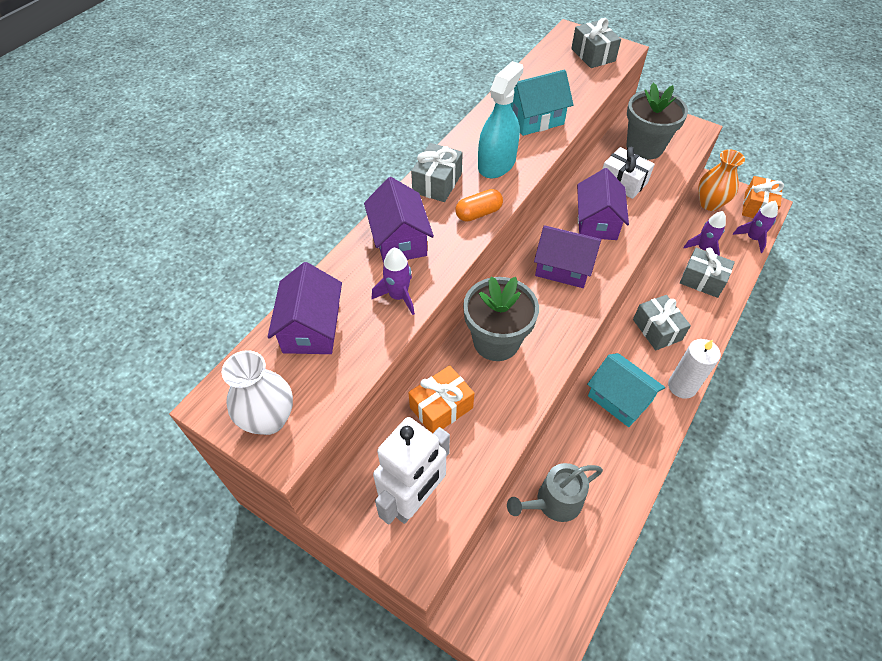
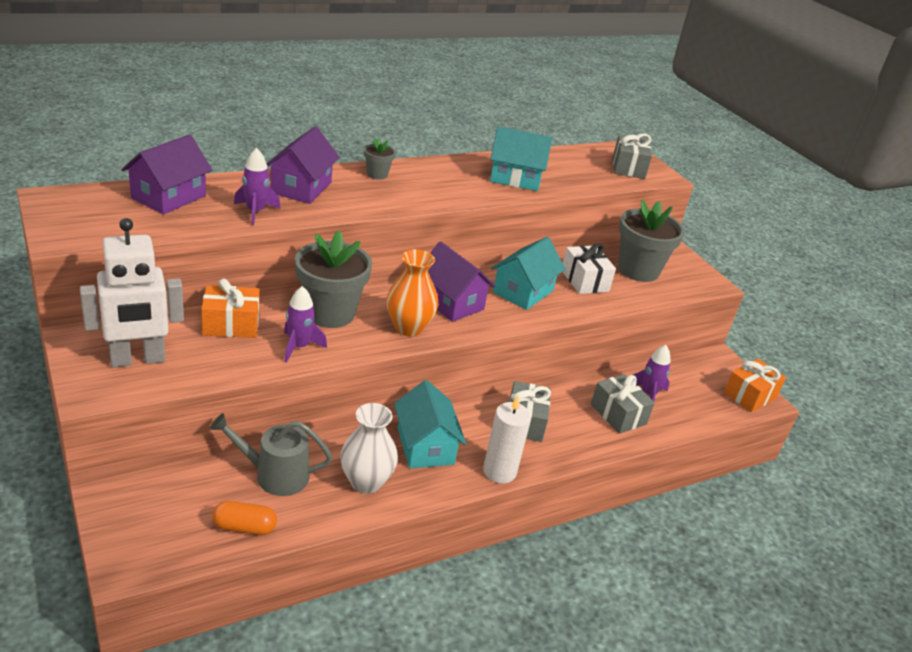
camera: 25 degrees right, 20 degrees down
(269, 419) = (74, 221): white vase -> white vase (366, 482)
(437, 183) = (377, 174): grey gift -> grey flower pot
(478, 213) = (386, 202): orange capsule -> orange capsule (244, 527)
(496, 164) = (443, 186): turquoise spray bottle -> none
(597, 222) = (523, 291): purple house -> turquoise house
(710, 203) = (697, 368): orange vase -> orange vase (408, 327)
(752, 238) = (714, 413): purple rocket -> purple rocket (299, 347)

